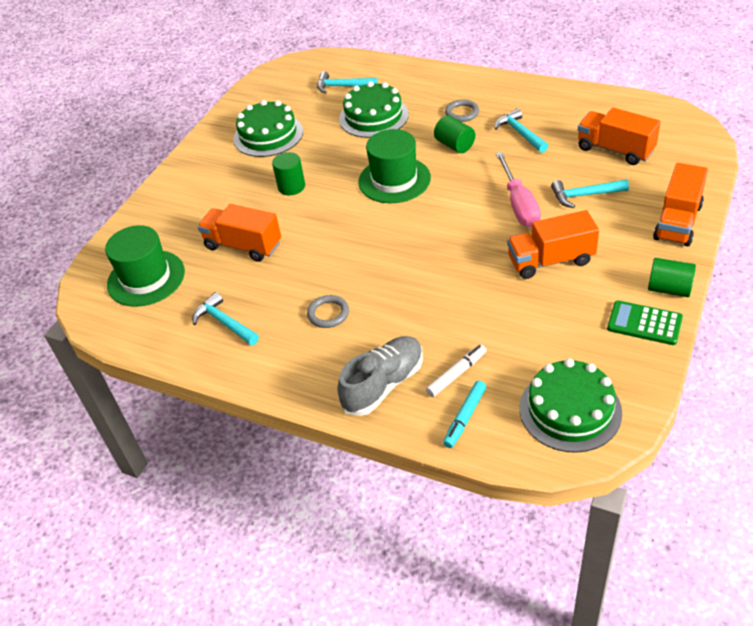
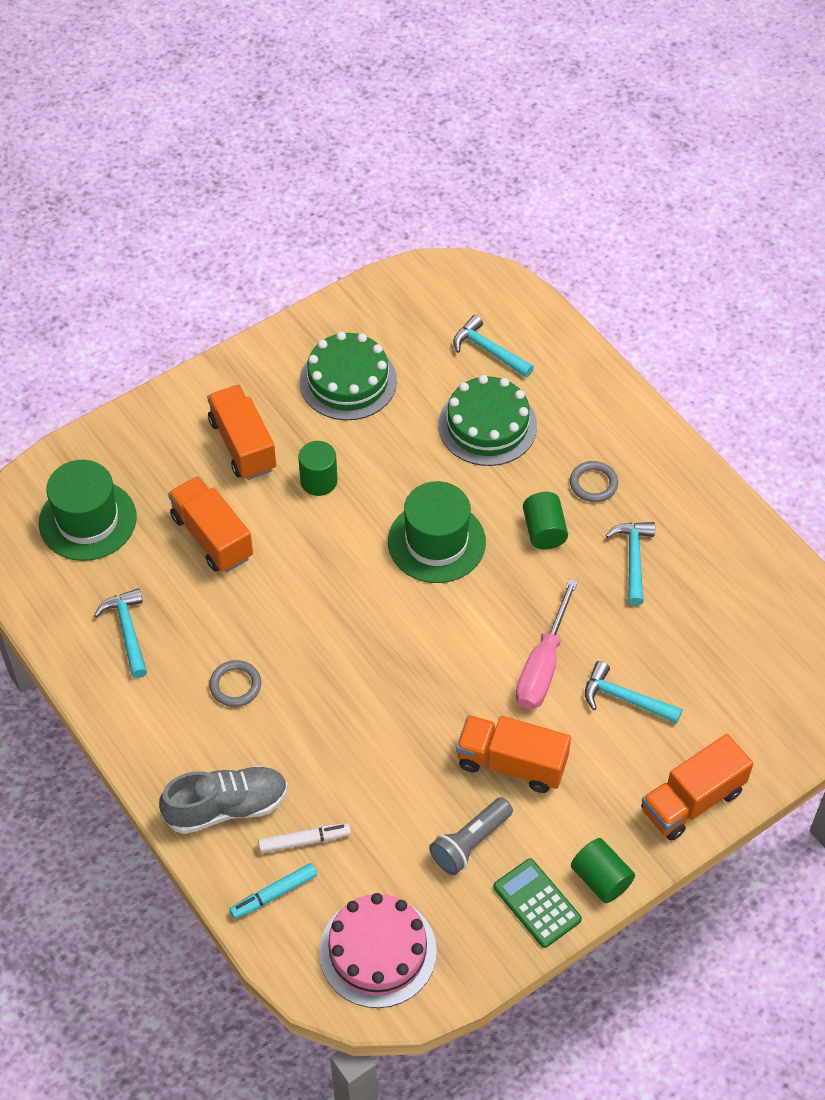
camera: 25 degrees right, 10 degrees up
(568, 314) = (470, 842): none -> grey flashlight
(570, 410) = (377, 951): green cake -> pink cake
(615, 150) = (719, 654): orange truck -> orange truck (243, 445)

